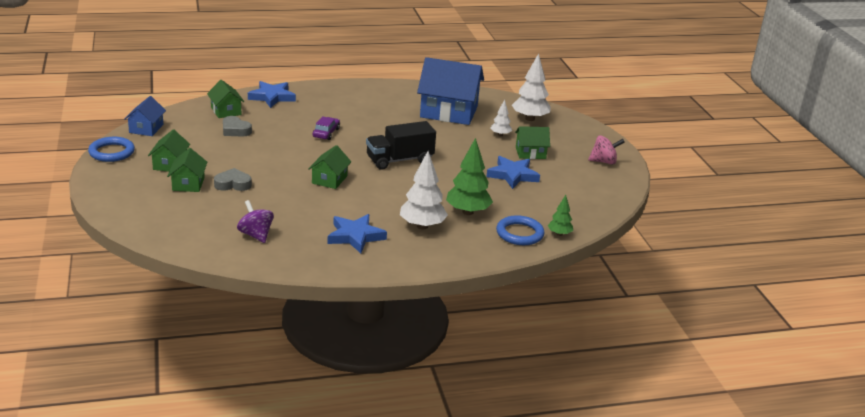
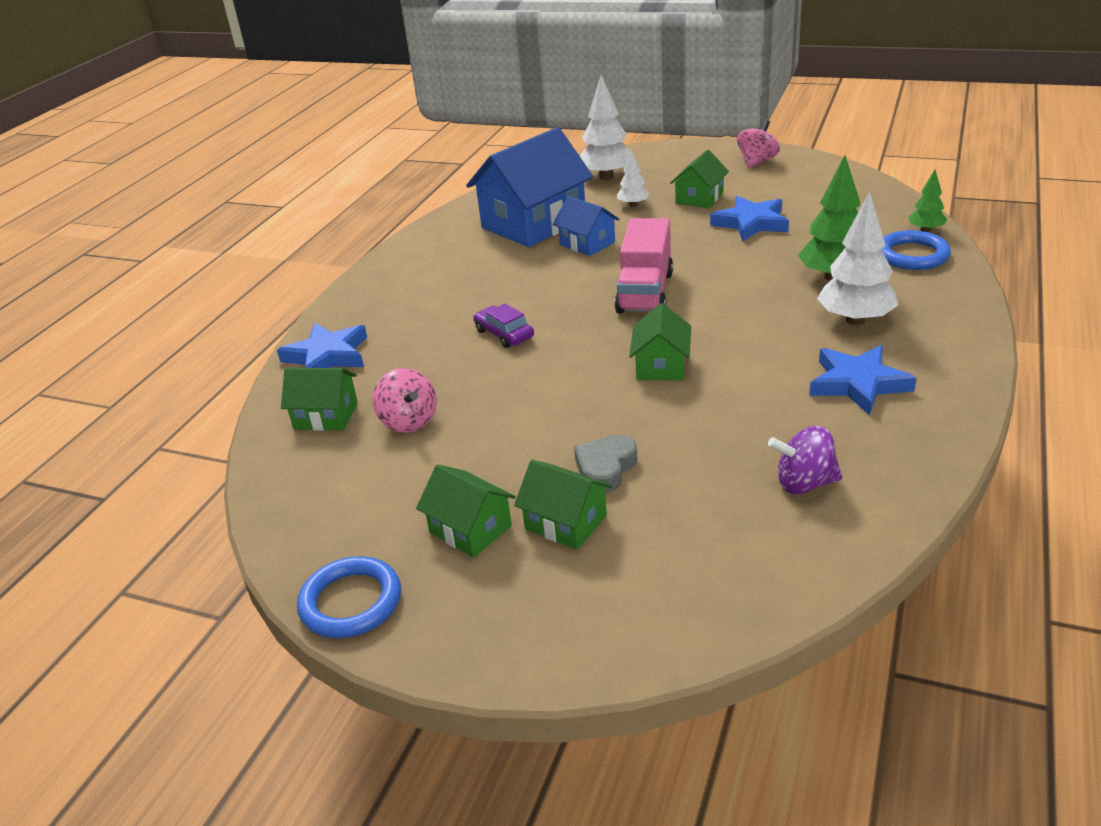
camera: 50 degrees left, 5 degrees up
(146, 128) = (295, 529): blue house -> blue house (587, 243)
(235, 130) = (408, 421): grey heart -> pink spinning top
(329, 179) = (661, 366): green house -> green house turned 45 degrees clockwise
(399, 160) = (645, 292): black truck -> pink truck

